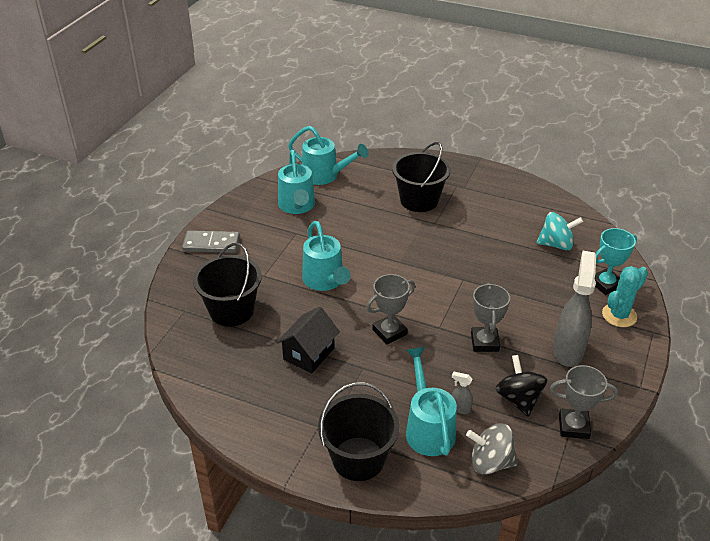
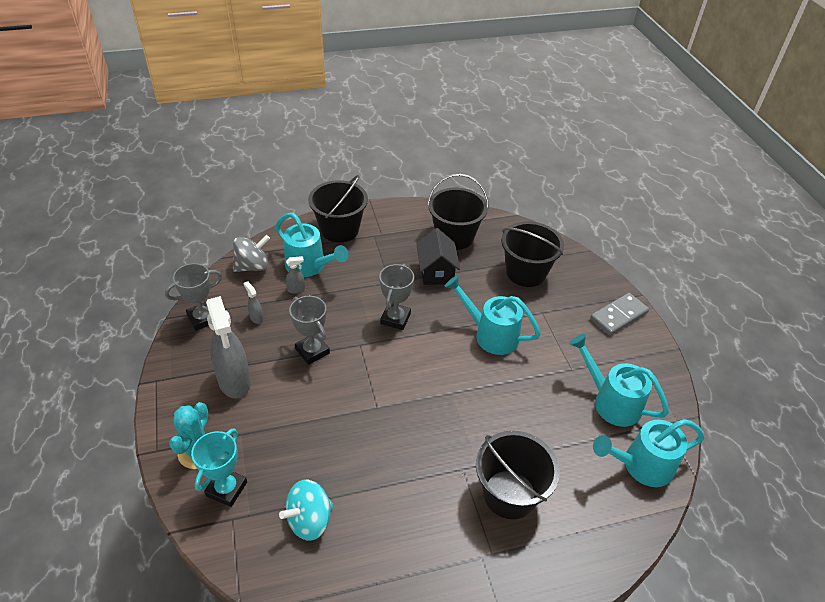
camera: 140 degrees right, 5 degrees up
(249, 380) = (454, 236): none -> black bucket
(518, 399) = (256, 318): black spinning top -> grey spray bottle

